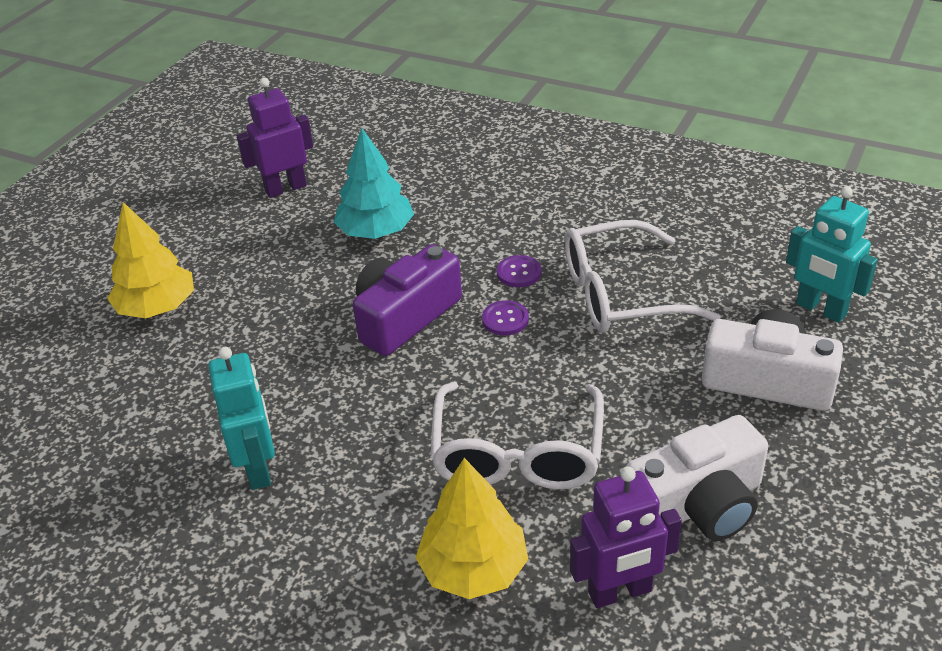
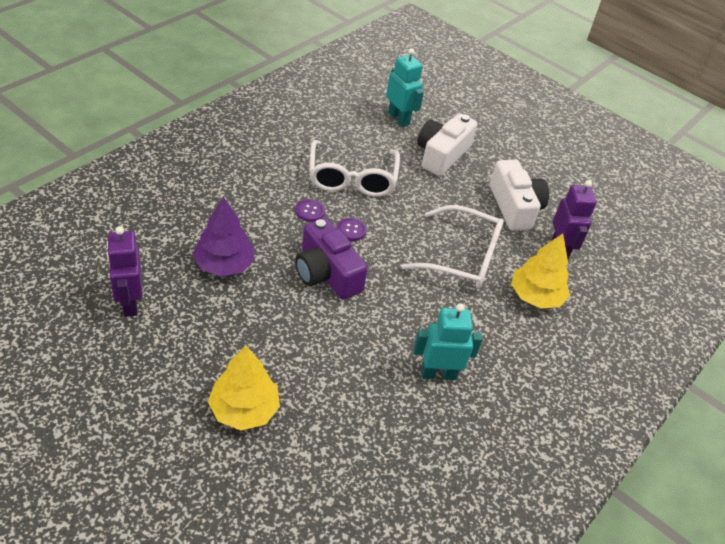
camera: 85 degrees left, 5 degrees up
(376, 232) = (224, 265): turquoise tree -> purple tree
(820, 309) = (399, 118): turquoise robot -> turquoise robot turned 90 degrees counterclockwise

